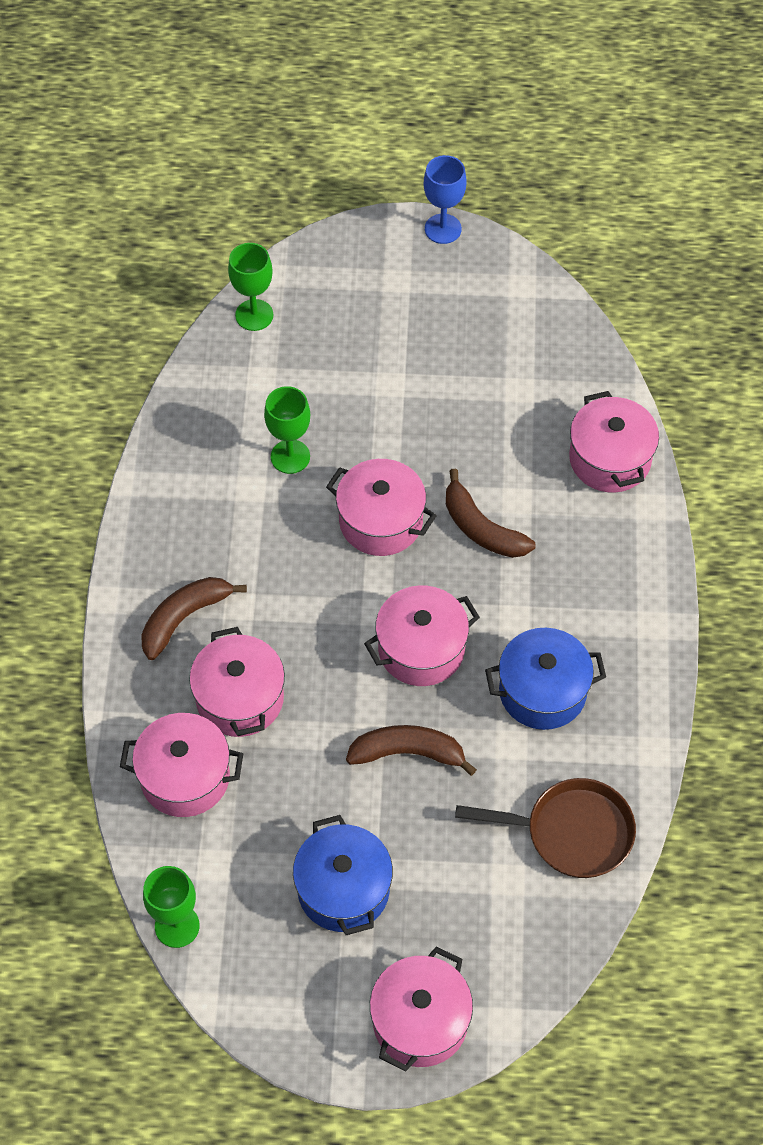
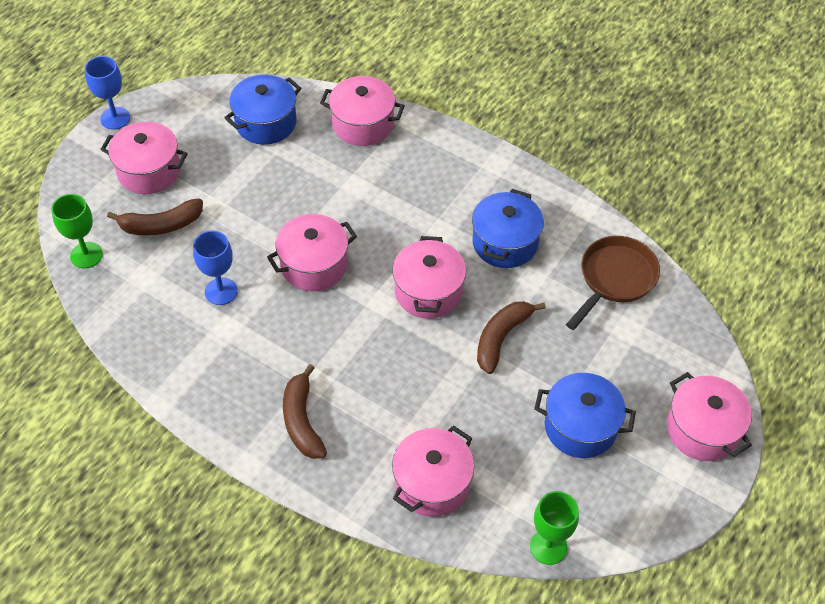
camera: 60 degrees left, 5 degrees down
(240, 698) = (392, 417): pink pot -> pink pot (149, 171)
(290, 456) = (221, 291): green goblet -> blue goblet
(481, 528) = (362, 214): brown banana -> brown banana (161, 225)
(540, 366) = (266, 123): none -> blue pot

